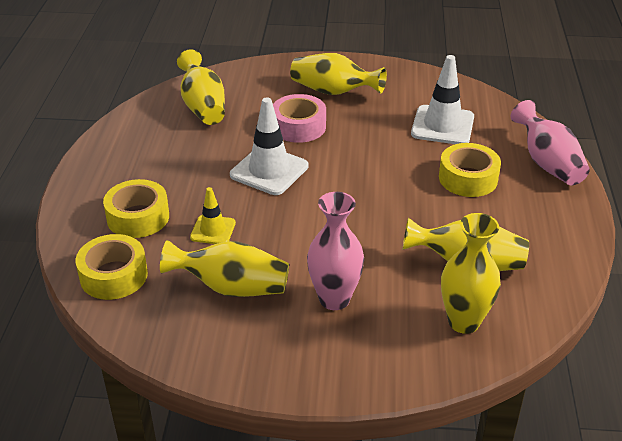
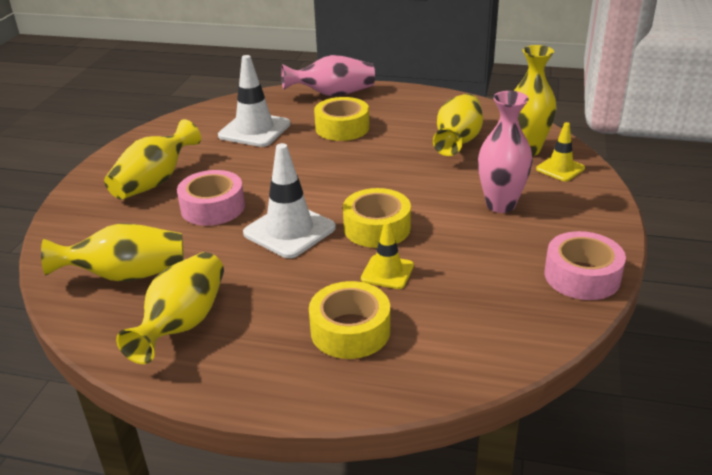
camera: 80 degrees left, 5 degrees down
(114, 275) = (459, 348): yellow tape -> yellow tape (377, 228)
(212, 356) = (582, 276): none -> pink tape
(232, 288) = (483, 262): yellow vase -> yellow vase (183, 323)
(425, 350) = (560, 169): none -> yellow traffic cone

